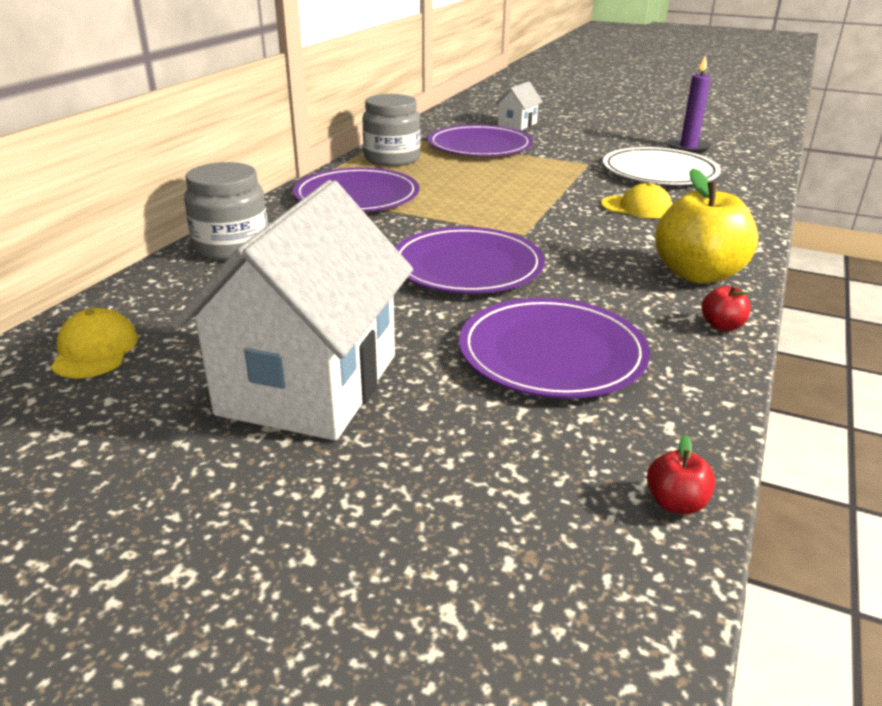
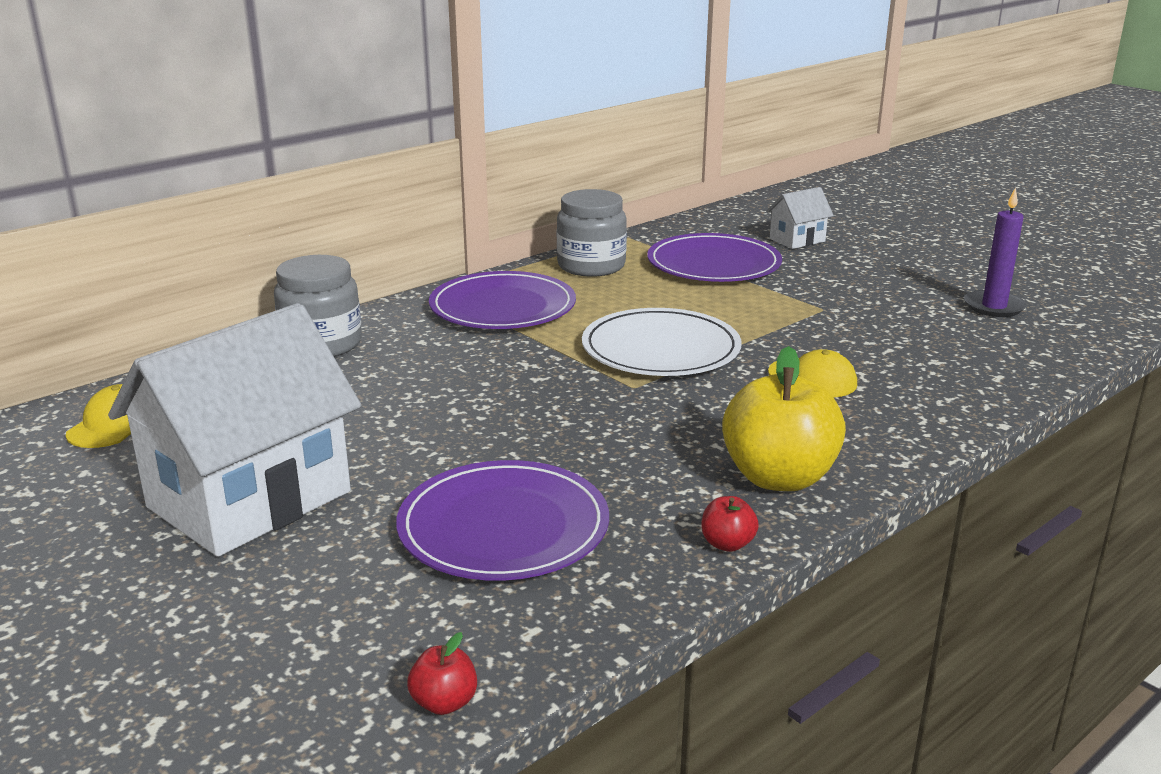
camera: 25 degrees right, 5 degrees down
(467, 266) = (527, 412): purple plate -> none
(659, 172) = (906, 335): white plate -> white plate (660, 349)

